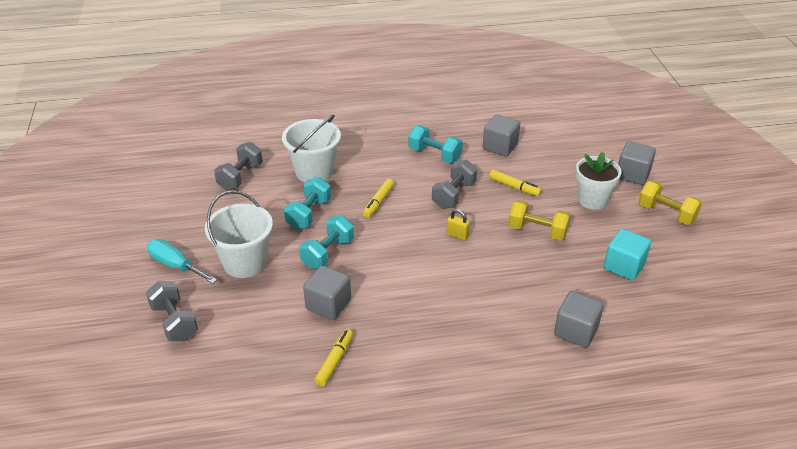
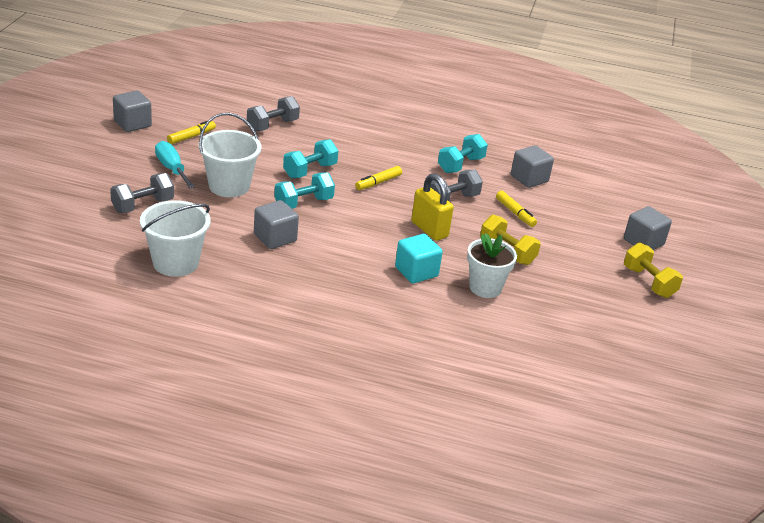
camera: 20 degrees right, 5 degrees down
(174, 322) = (143, 205): grey dumbbell -> grey dumbbell turned 60 degrees clockwise
(314, 171) = (339, 142): white bucket -> white bucket (175, 263)
(335, 361) = (249, 276): yellow marker -> yellow marker (191, 137)
(435, 155) = (460, 165): turquoise dumbbell -> turquoise dumbbell turned 75 degrees clockwise
(457, 235) = (429, 229): yellow padlock -> yellow padlock, size x1.93
(576, 331) = (476, 333): grey cube -> grey cube (132, 124)
(592, 200) = (583, 247): white flower pot -> white flower pot (485, 288)
(624, 266) = (567, 305): turquoise cube -> turquoise cube (416, 272)

